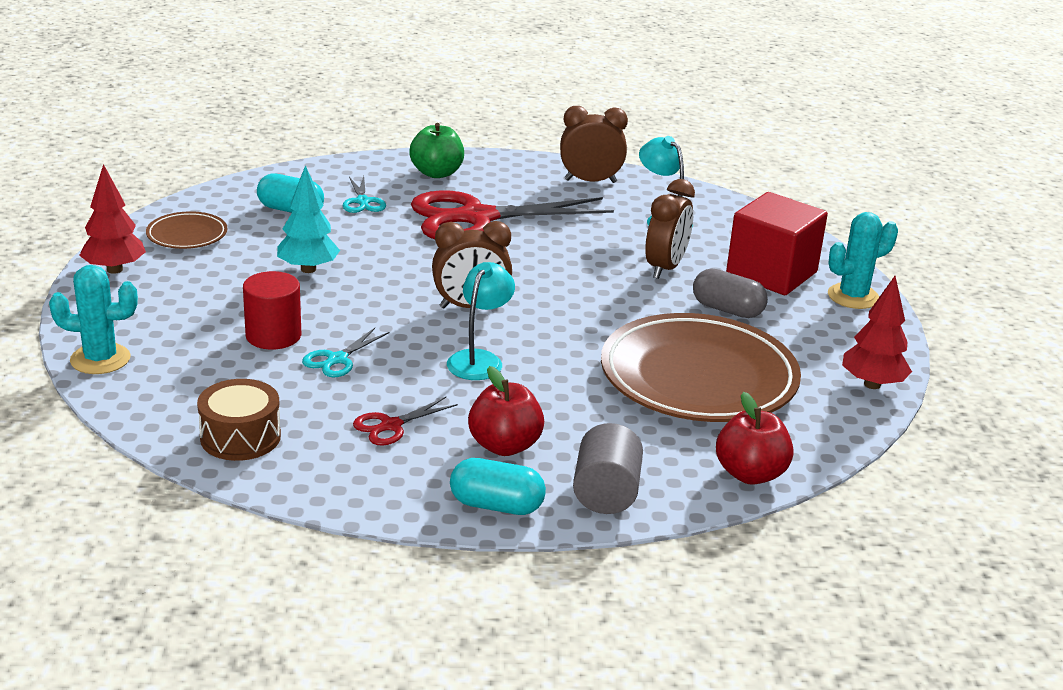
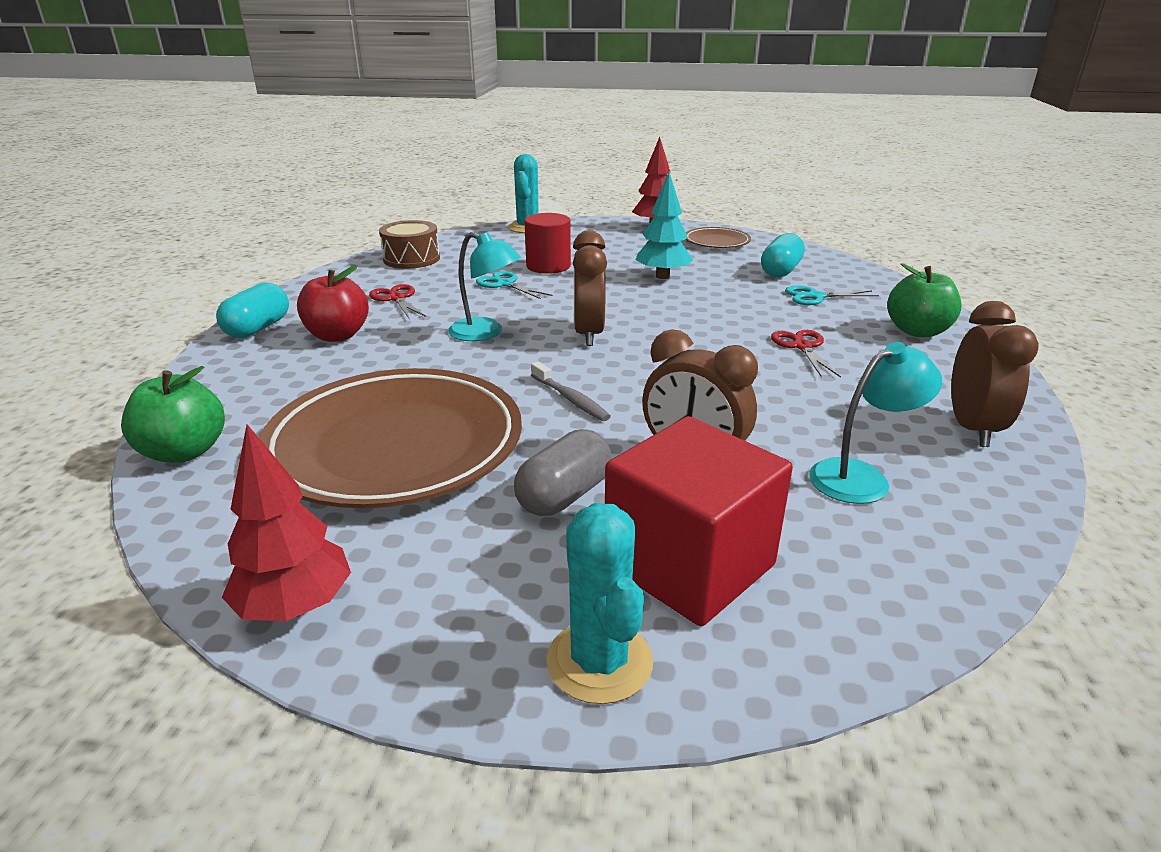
camera: 100 degrees right, 0 degrees up
(477, 218) = (802, 347): red scissors -> red scissors, size x0.43
(599, 311) = (571, 399): none -> grey toothbrush
(606, 493) = (230, 371): grey cylinder -> none
(750, 474) = (184, 452): red apple -> green apple

